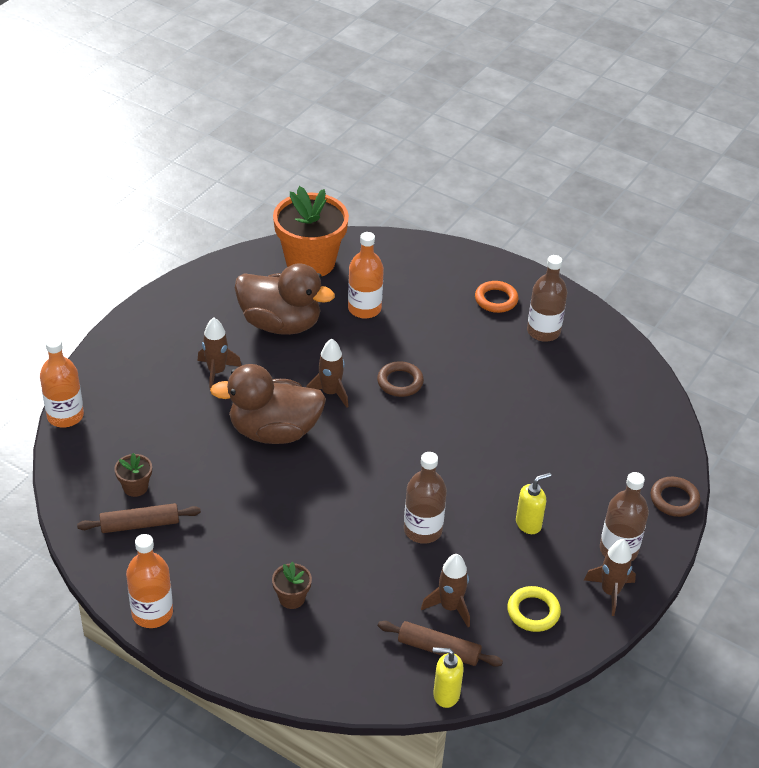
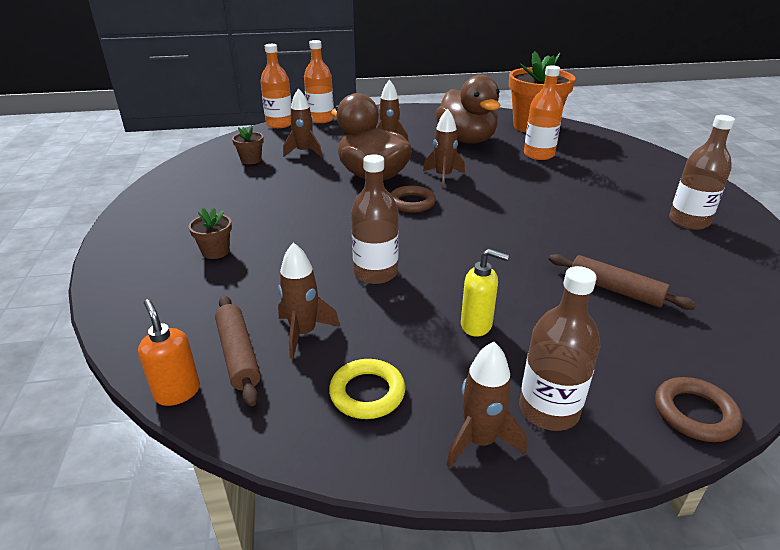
camera: 50 degrees right, 10 degrees down
(140, 524) = (219, 174): brown rolling pin -> brown rolling pin (615, 290)
(152, 613) = (138, 209): orange bottle -> orange bottle (320, 119)
(165, 442) = (304, 152): none -> brown rocket
(400, 382) = (505, 193): brown ring -> brown ring (412, 203)
(446, 694) = (177, 392): yellow soap dispenser -> orange soap dispenser
(496, 300) = (664, 189): orange ring -> none

